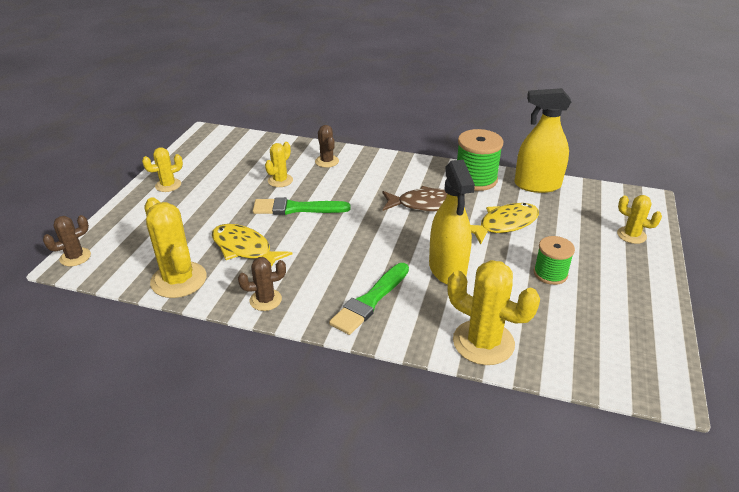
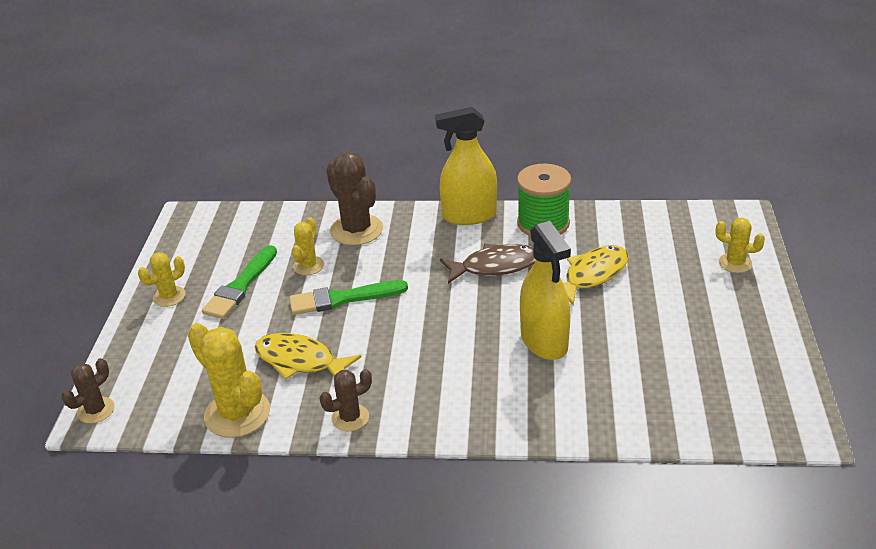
camera: 10 degrees left, 0 degrees up
(327, 161) = (356, 230): brown cactus -> brown cactus, size x1.77
(370, 301) = (469, 395): green brush -> green brush (240, 286)
(483, 342) = (607, 418): yellow cactus -> none
(537, 185) = (616, 219): yellow spray bottle -> yellow spray bottle (469, 215)
(550, 274) = (658, 325): green spool -> none

